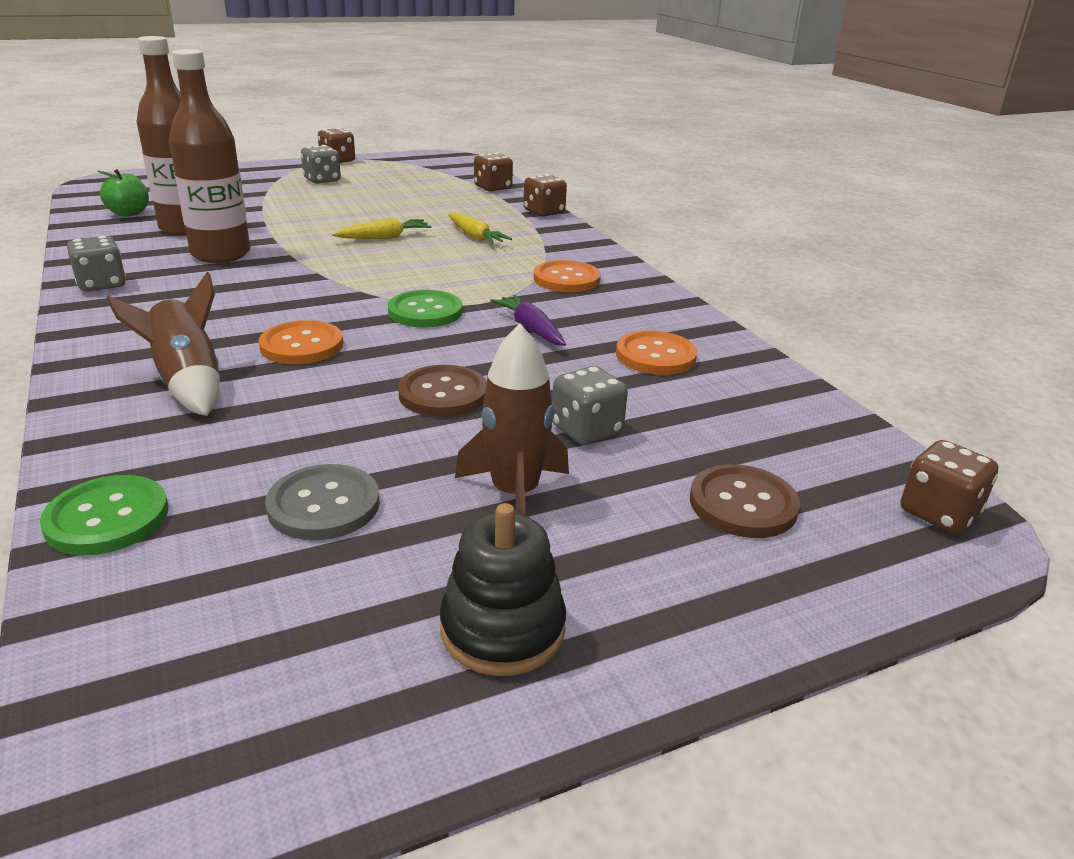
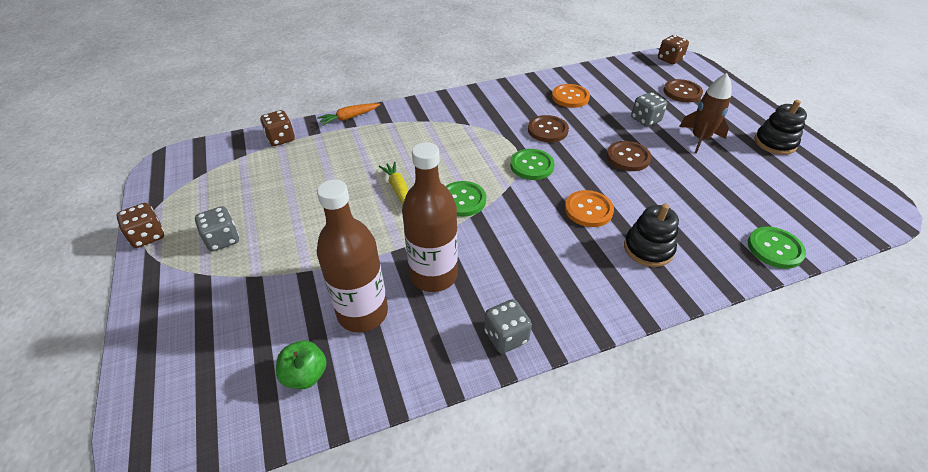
camera: 85 degrees left, 15 degrees up
(188, 383) = (648, 249): brown rocket -> black stacking toy
(324, 505) = (732, 186): grey button -> none
(352, 268) = (462, 200): none -> green button
(475, 237) = (400, 147): yellow carrot -> none
(530, 328) = (547, 130): purple carrot -> brown button
(544, 212) = (349, 118): brown dice -> orange carrot
(566, 279) = (476, 115): orange button -> none

